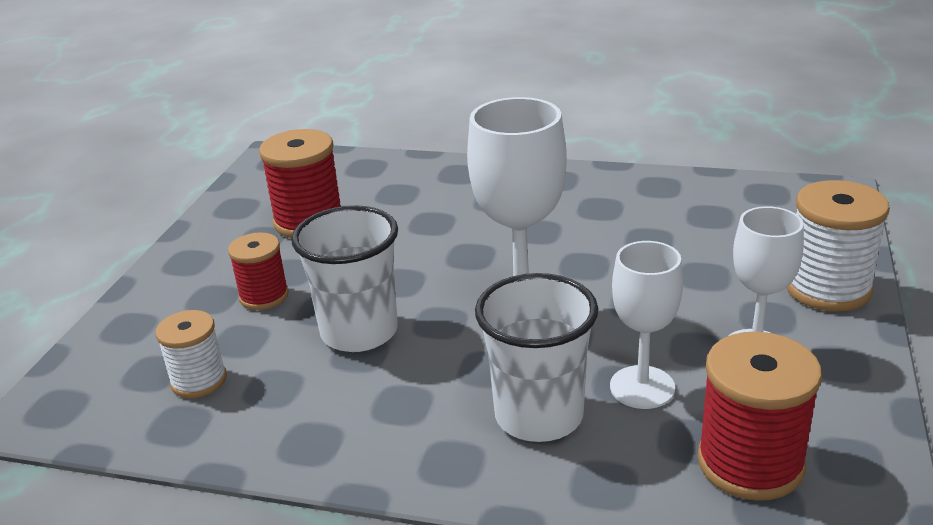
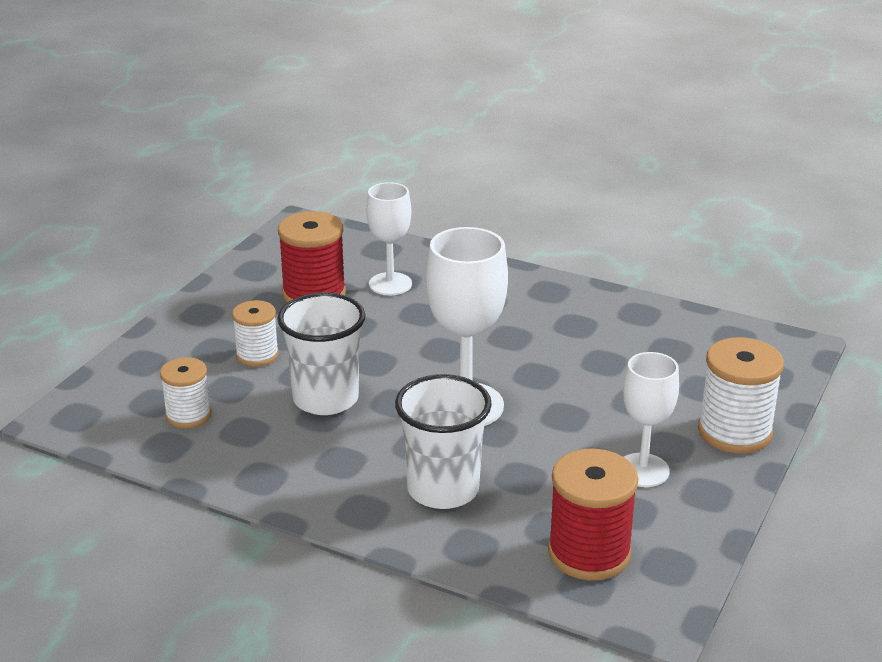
camera: 10 degrees right, 0 degrees up
(264, 296) = (257, 355): red spool -> white spool
(642, 387) = (534, 483): white goblet -> white goblet (390, 284)

